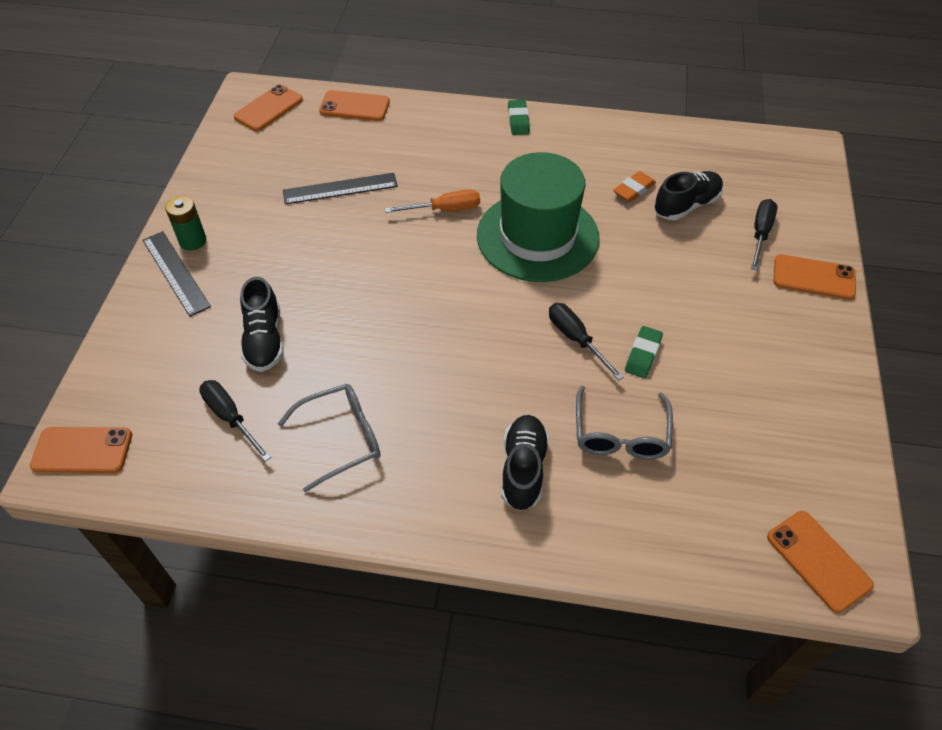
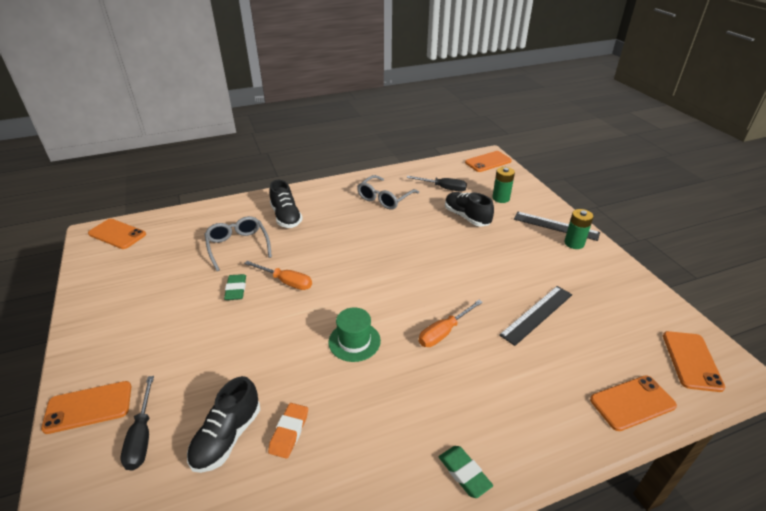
camera: 150 degrees right, 15 degrees down
(176, 352) = (501, 198): none -> green battery
(537, 236) = (354, 341): green hat -> green hat, size x0.47
(576, 339) = (286, 282): black screwdriver -> orange screwdriver

